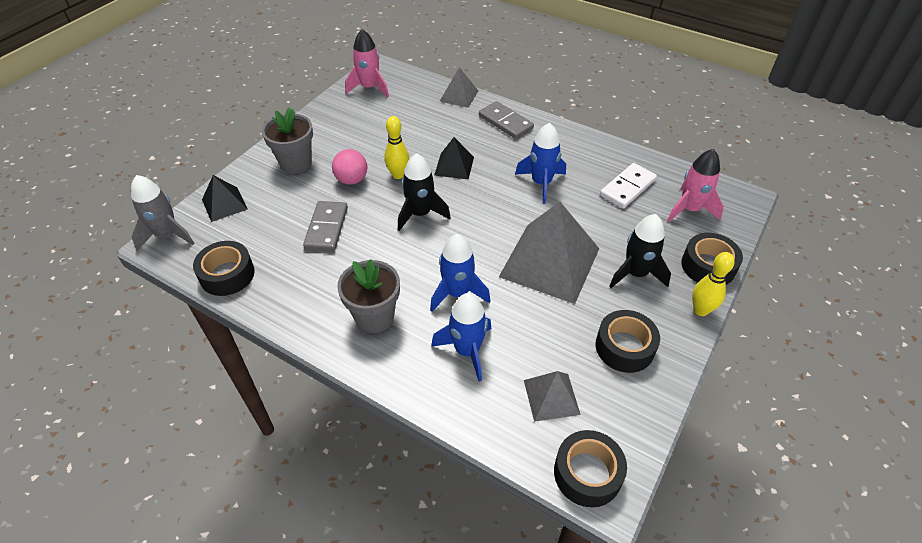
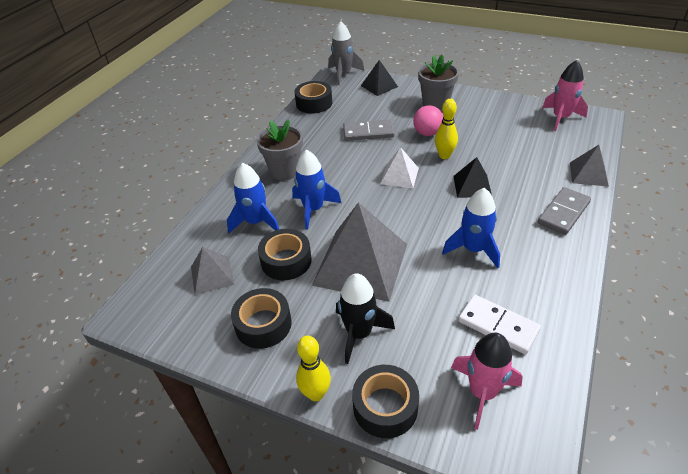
camera: 85 degrees right, 5 degrees down
(420, 214) = (399, 175): black rocket -> white pyramid
(587, 473) = (143, 301): black tape -> black tape (286, 261)

